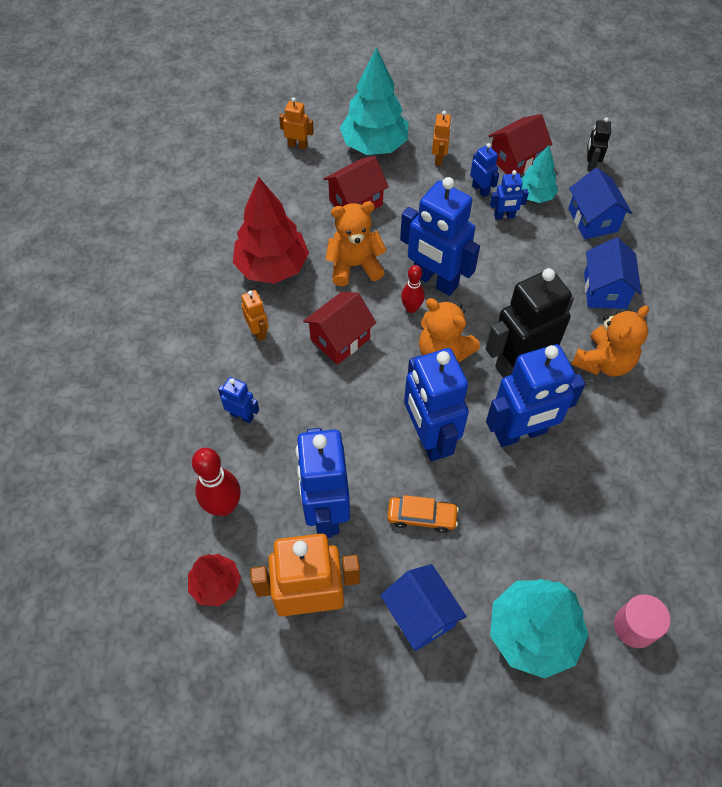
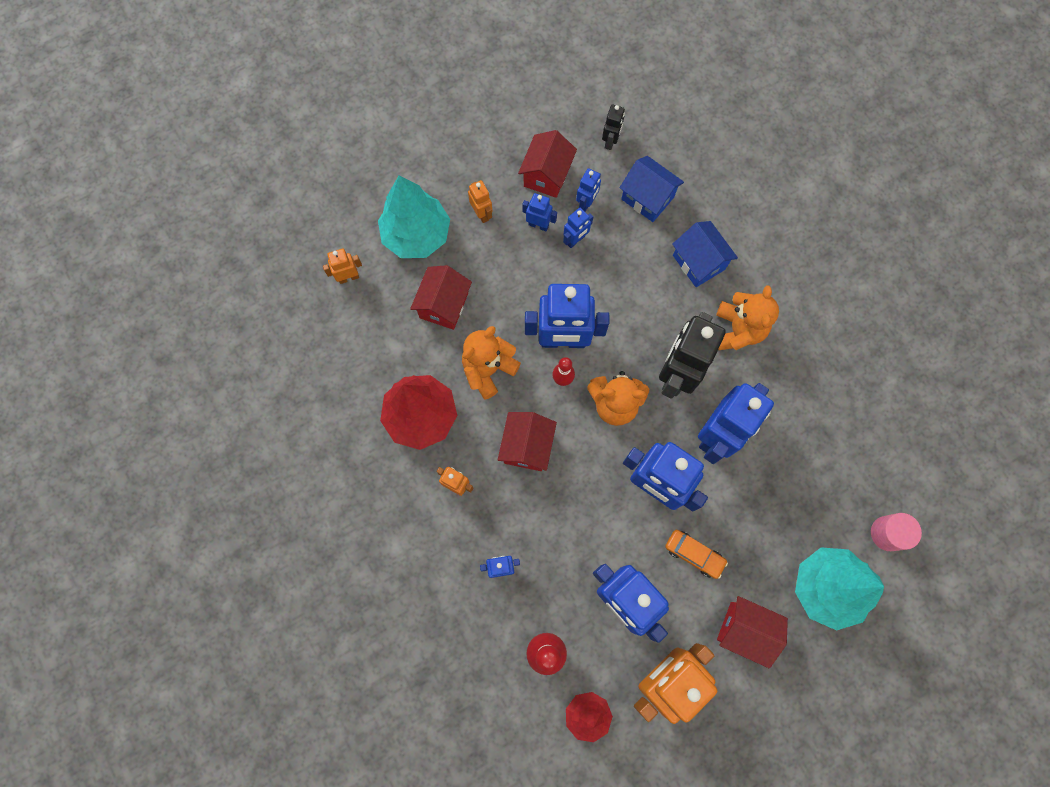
camera: 35 degrees left, 15 degrees up
(420, 615) = (744, 630): blue house -> red house
(421, 517) = (694, 554): orange car -> orange car turned 60 degrees clockwise
(535, 196) = (586, 203): turquoise tree -> blue robot
(590, 165) = (610, 141): black robot -> black robot turned 135 degrees counterclockwise

